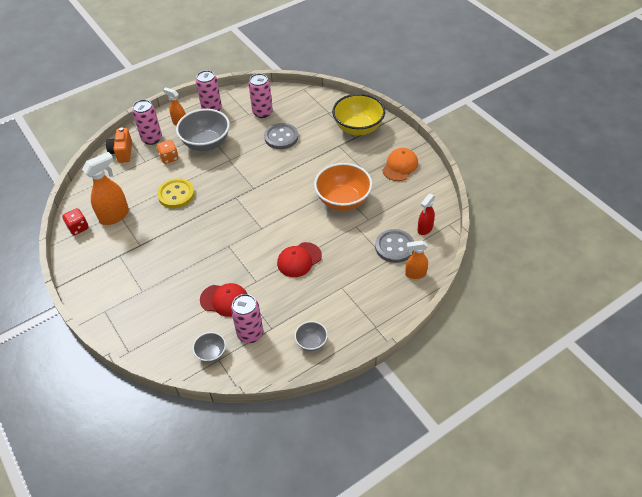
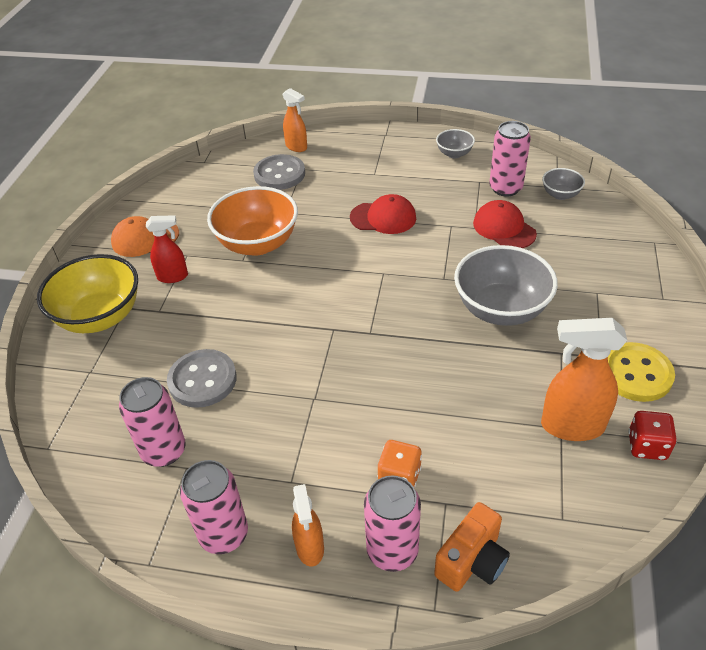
camera: 135 degrees left, 5 degrees down
(176, 194) = (447, 395): yellow button -> yellow button (636, 374)
(206, 143) = (314, 458): grey bowl -> grey bowl (501, 309)
(424, 229) = (229, 171): red spray bottle -> red spray bottle (173, 277)

